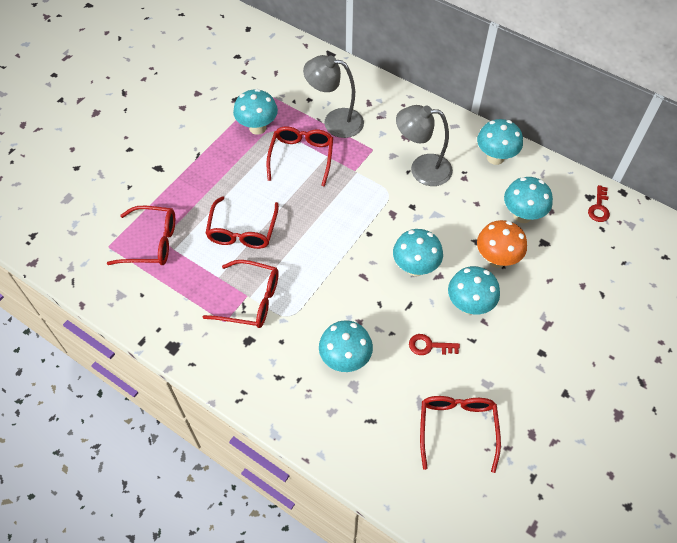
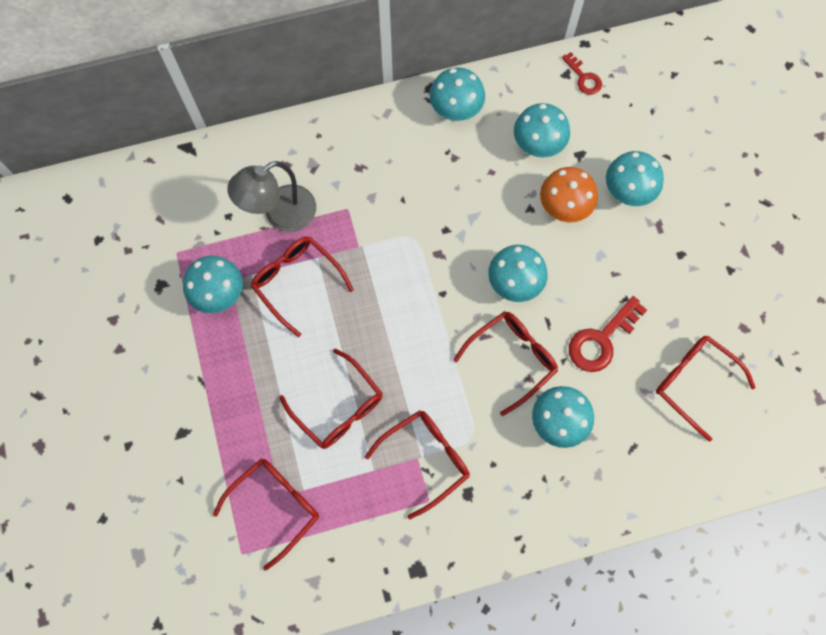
camera: 50 degrees left, 15 degrees up
(363, 302) = (512, 359): none -> red glasses
(422, 169) = (411, 185): grey lamp -> none
(429, 346) = (601, 339): red key -> red key, size x1.66
(469, 305) = (590, 272): turquoise mushroom -> turquoise mushroom (627, 193)

